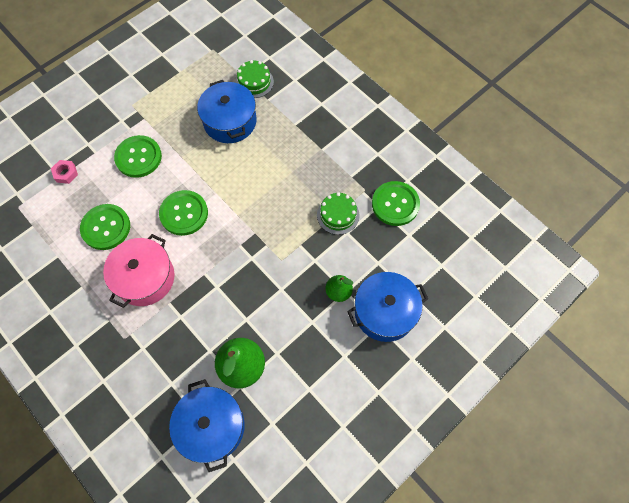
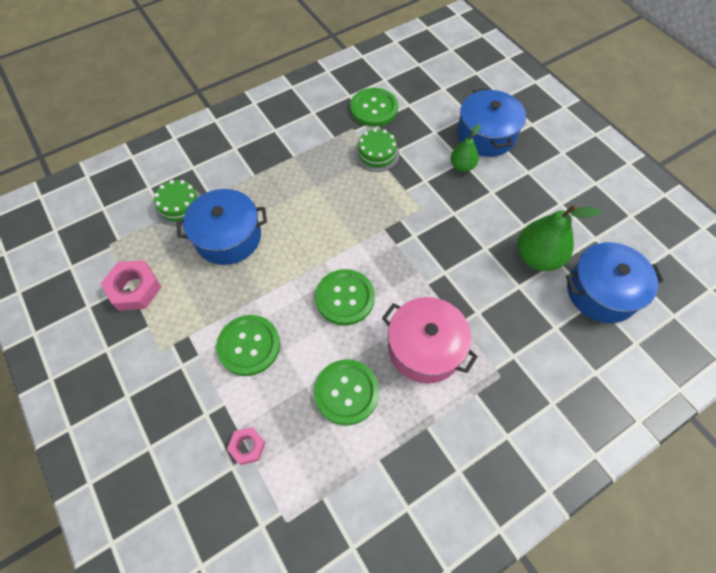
camera: 80 degrees left, 5 degrees down
(178, 76) = (135, 289): none -> pink nut

